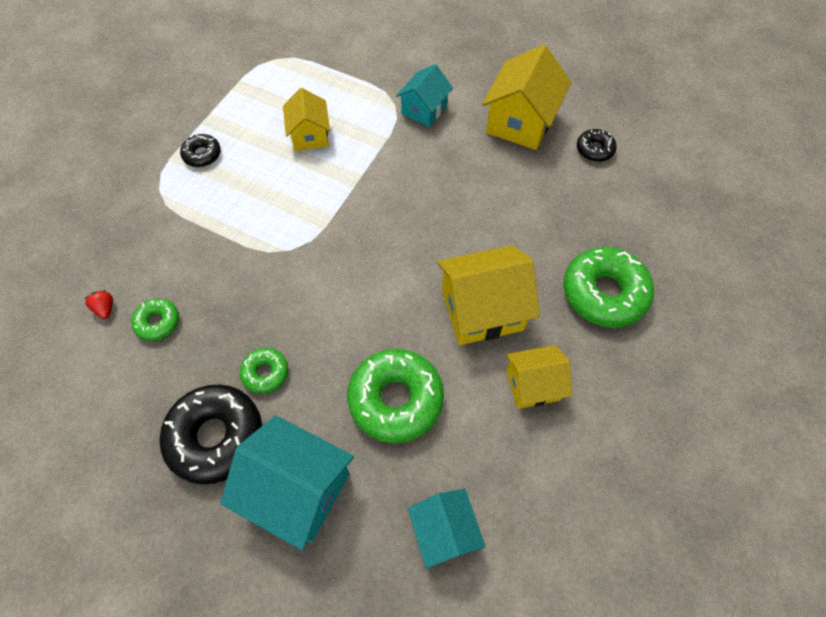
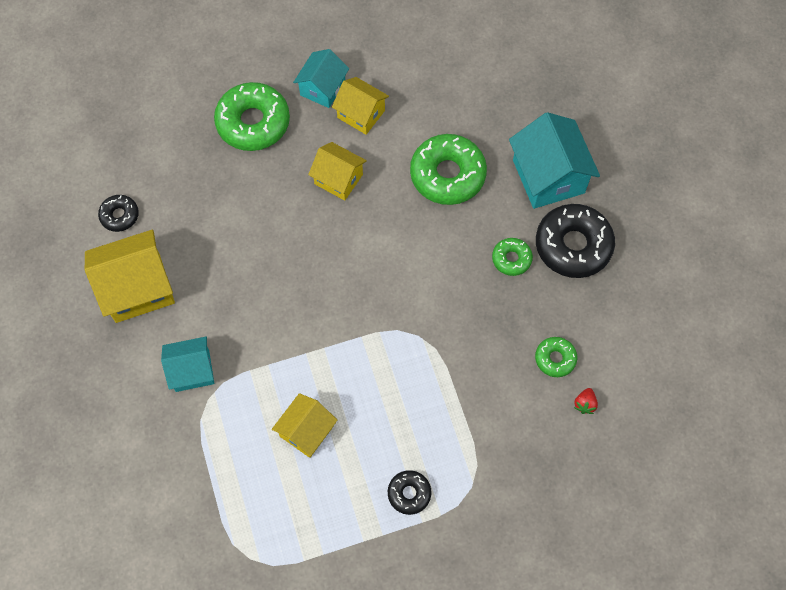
camera: 135 degrees left, 5 degrees up
(444, 530) = (489, 92): turquoise house -> turquoise house (322, 88)
(481, 310) = (338, 179): yellow house -> yellow house, size x0.62

